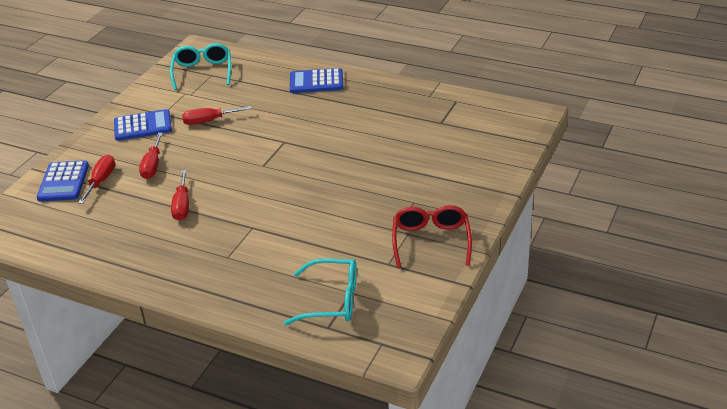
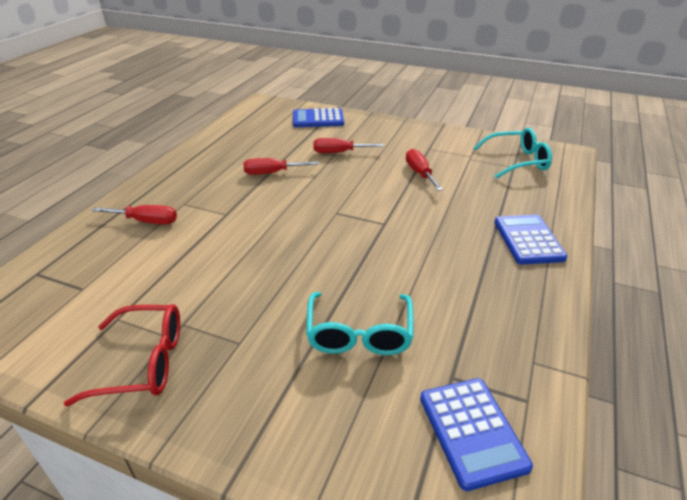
camera: 85 degrees right, 0 degrees up
(101, 181) = (317, 133): red screwdriver -> red screwdriver (146, 221)
(143, 126) = (405, 141): blue calculator -> blue calculator (472, 431)
(331, 300) = (77, 274): turquoise glasses -> turquoise glasses (359, 333)

